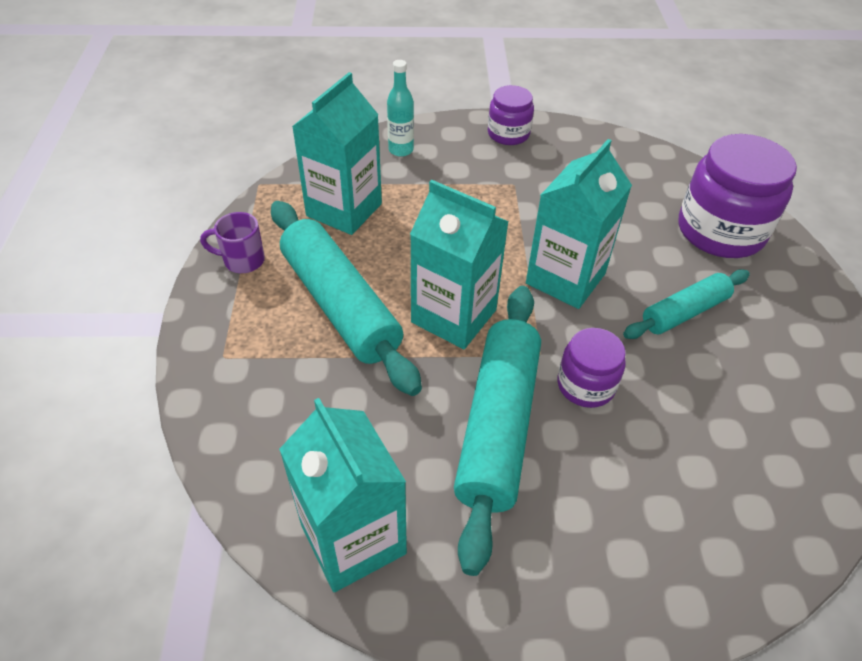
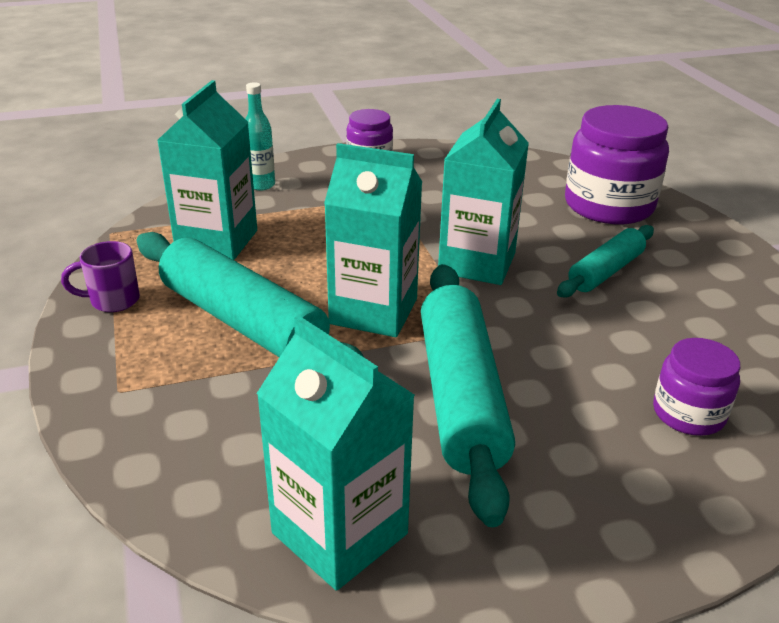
camera: 15 degrees left, 15 degrees down
(586, 385) = (536, 345): purple jar -> purple jar (688, 413)

